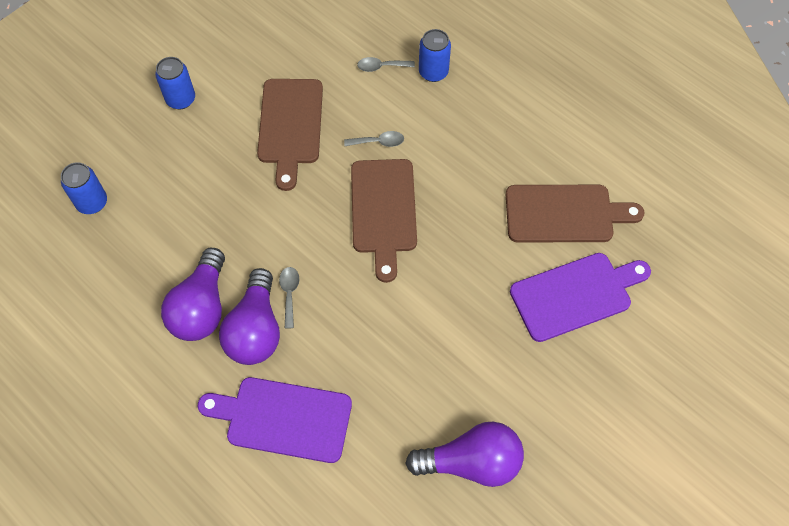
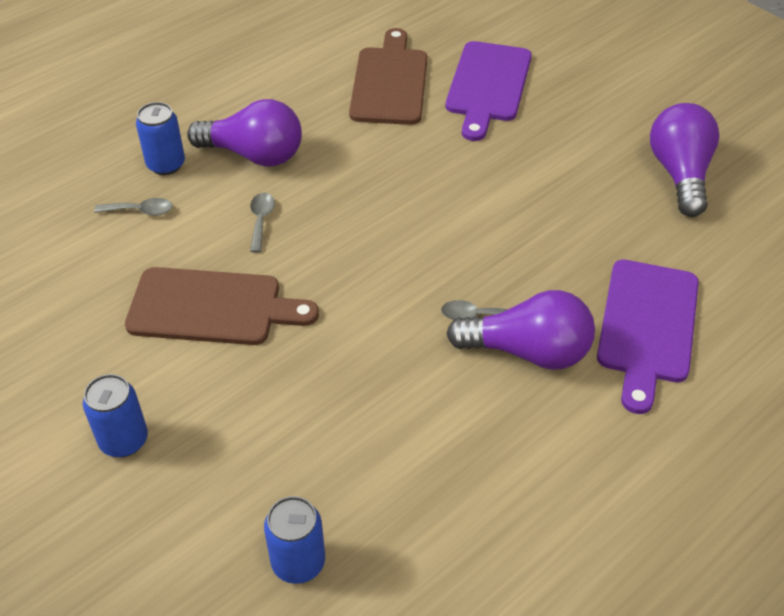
camera: 85 degrees left, 15 degrees down
(201, 308) = (494, 411): purple light bulb -> purple light bulb (254, 155)
(381, 67) = (140, 211): grey spoon -> grey spoon turned 90 degrees counterclockwise
(383, 211) = (365, 222): brown cutting board -> none
(575, 295) = (488, 85): purple cutting board -> purple cutting board turned 150 degrees counterclockwise

